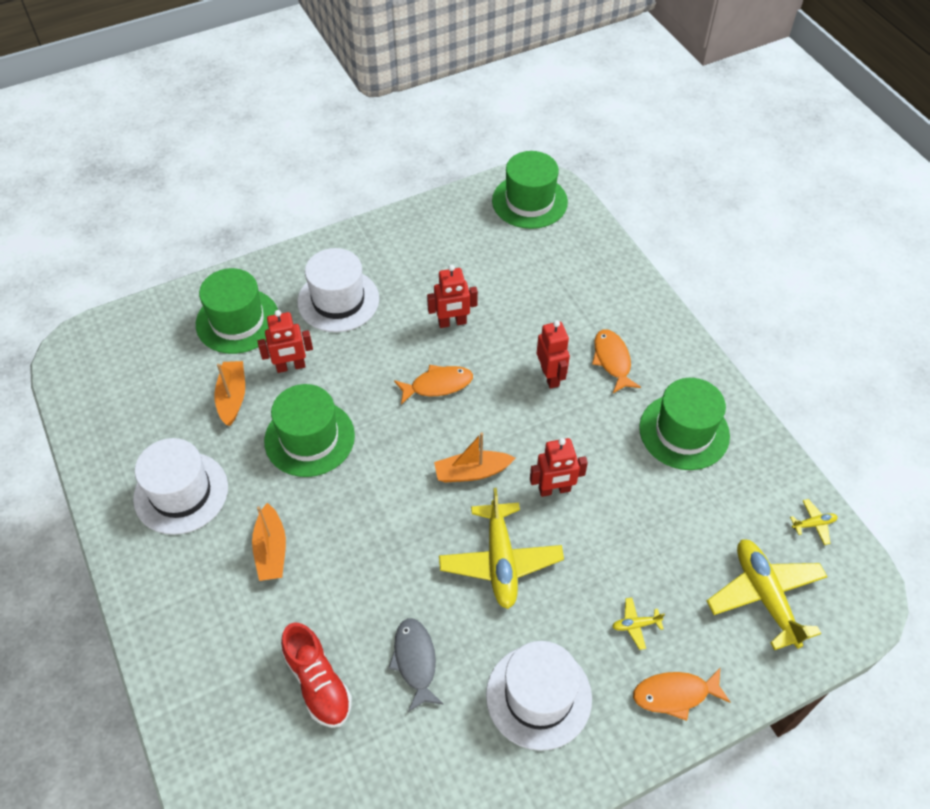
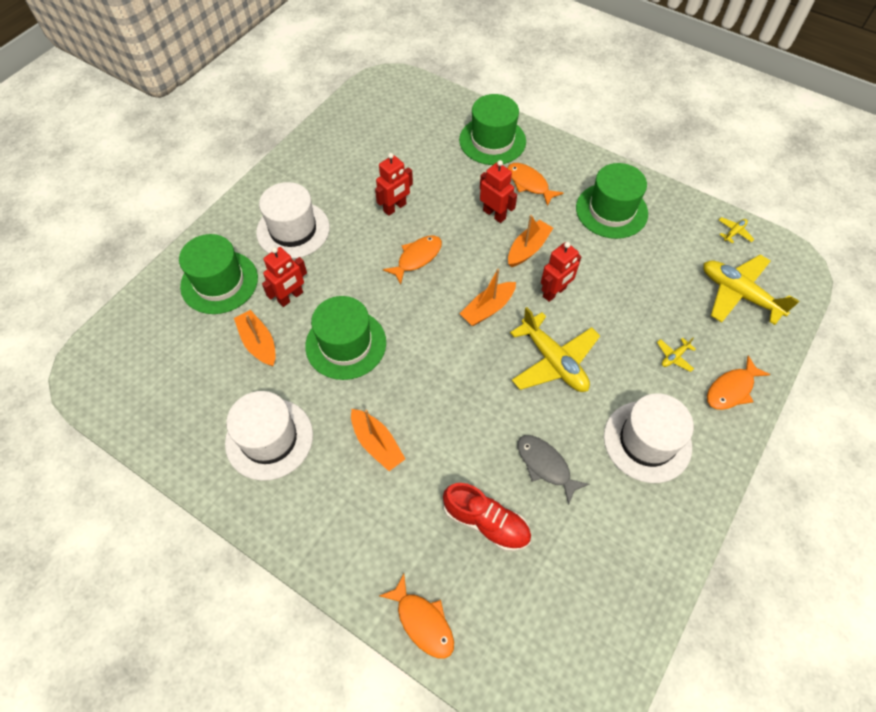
camera: 30 degrees left, 5 degrees up
(196, 740) = (422, 621): none -> orange fish
(529, 201) = (389, 96): green hat -> green hat (492, 141)
(559, 430) = (528, 249): none -> orange boat

